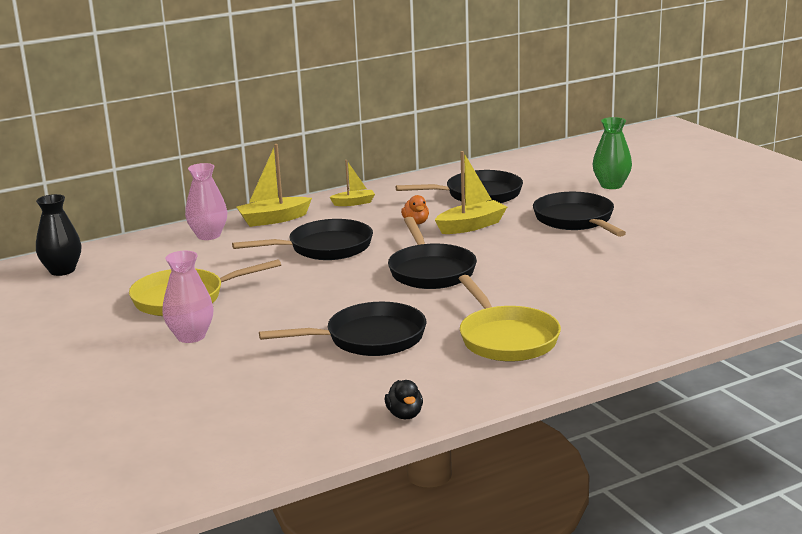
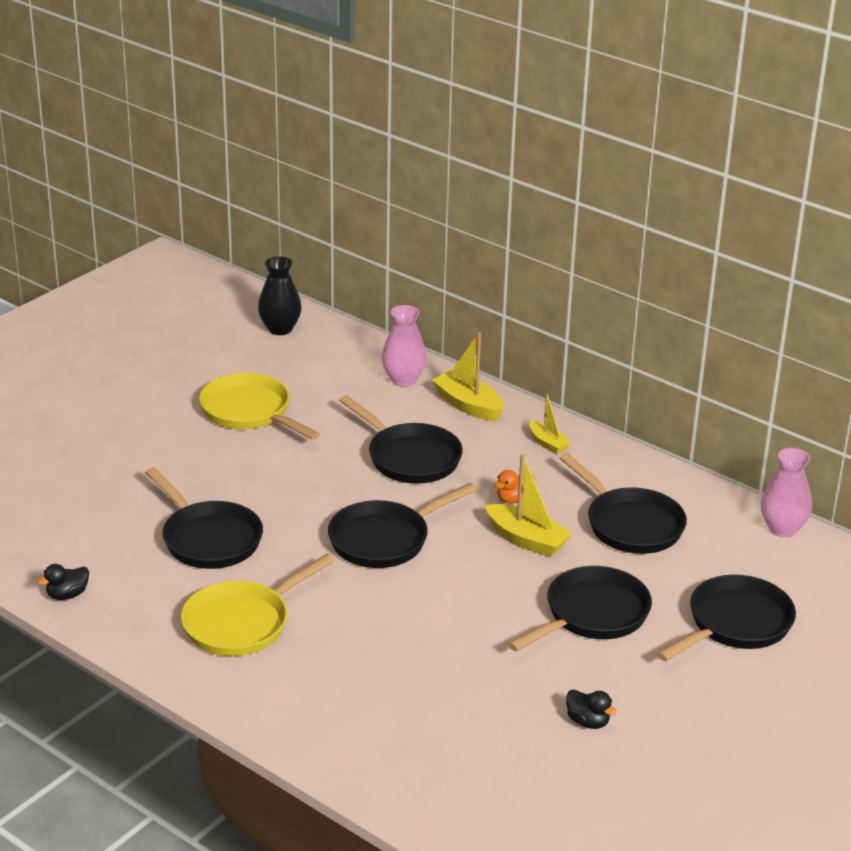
camera: 65 degrees right, 10 degrees up
(191, 336) = (174, 439): pink vase -> pink vase (782, 528)
(611, 185) = (735, 624): green vase -> black pan
(696, 238) = (588, 722): none -> black duck

